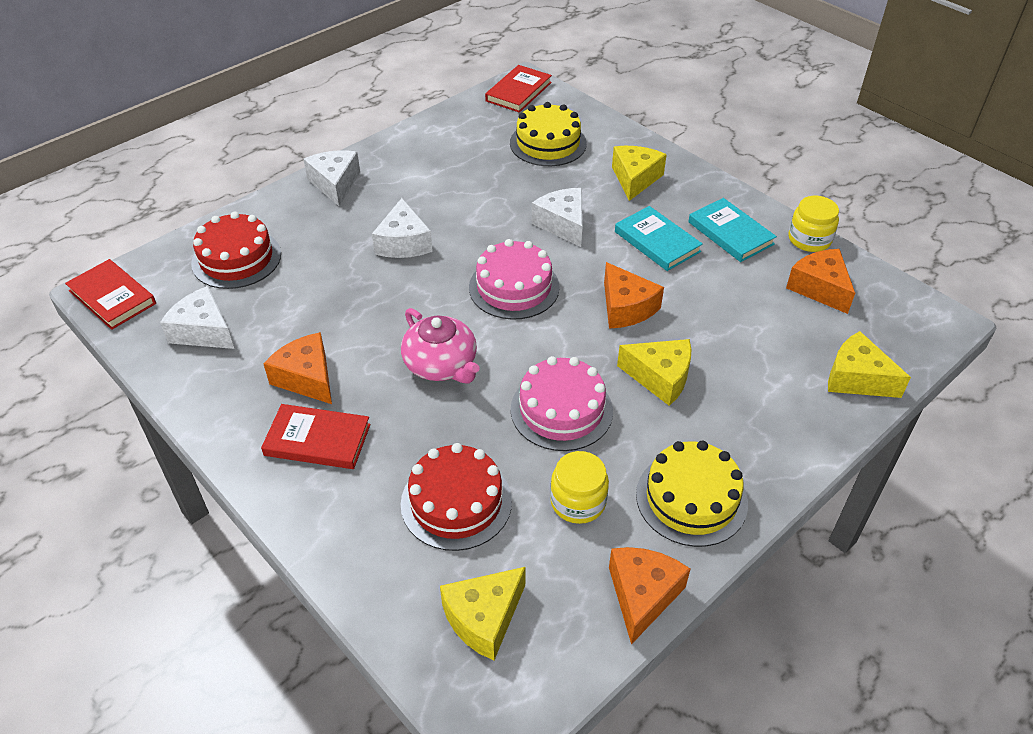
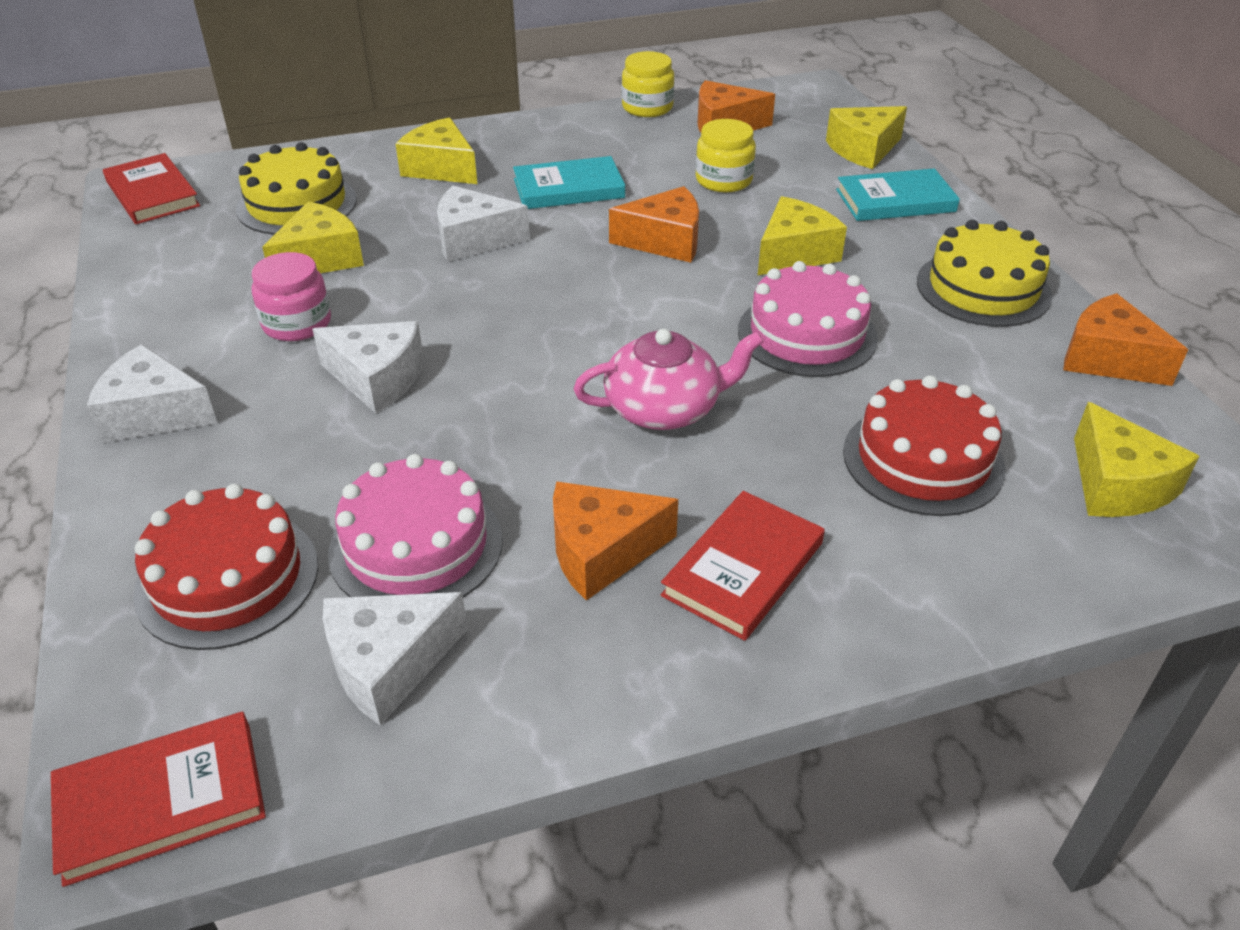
camera: 65 degrees left, 5 degrees down
(434, 194) = (297, 323): none -> pink jar
(499, 176) = (320, 259): none -> yellow cheese
(514, 287) = (560, 309): pink cake -> pink cake (416, 546)
(578, 502) = (959, 363): yellow jar -> yellow jar (723, 180)
(730, 233) = (597, 143): turquoise book -> turquoise book (895, 201)

